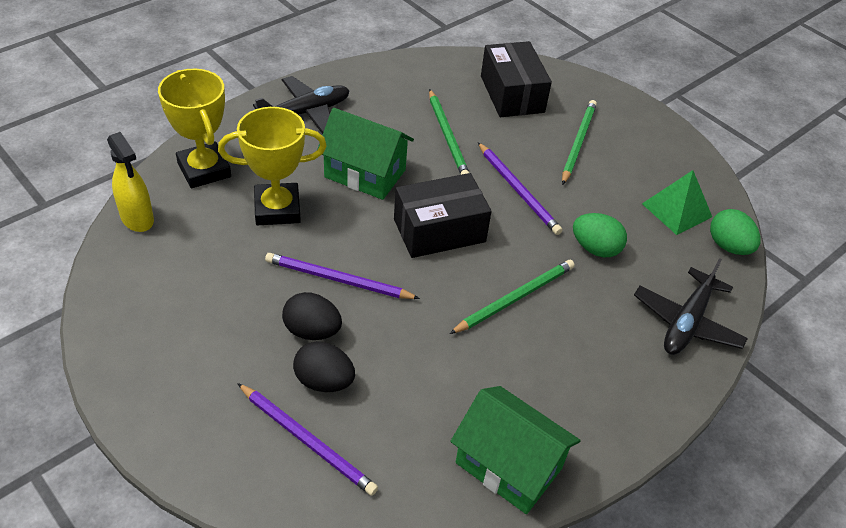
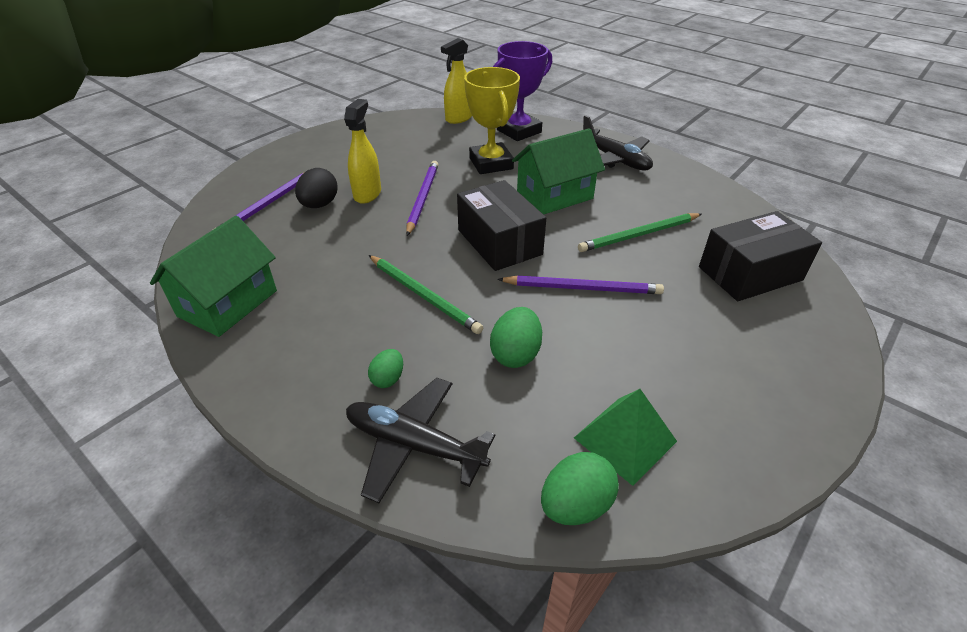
camera: 85 degrees right, 5 degrees down
(204, 170) = (519, 131): yellow trophy -> purple trophy
(312, 331) = (367, 194): black egg -> yellow spray bottle
(365, 173) = (554, 196): green house -> green house turned 45 degrees clockwise
(518, 190) = (583, 288): purple pencil -> purple pencil turned 135 degrees counterclockwise
(578, 142) = (701, 333): green pencil -> none
(621, 333) = (388, 379): none -> green egg

